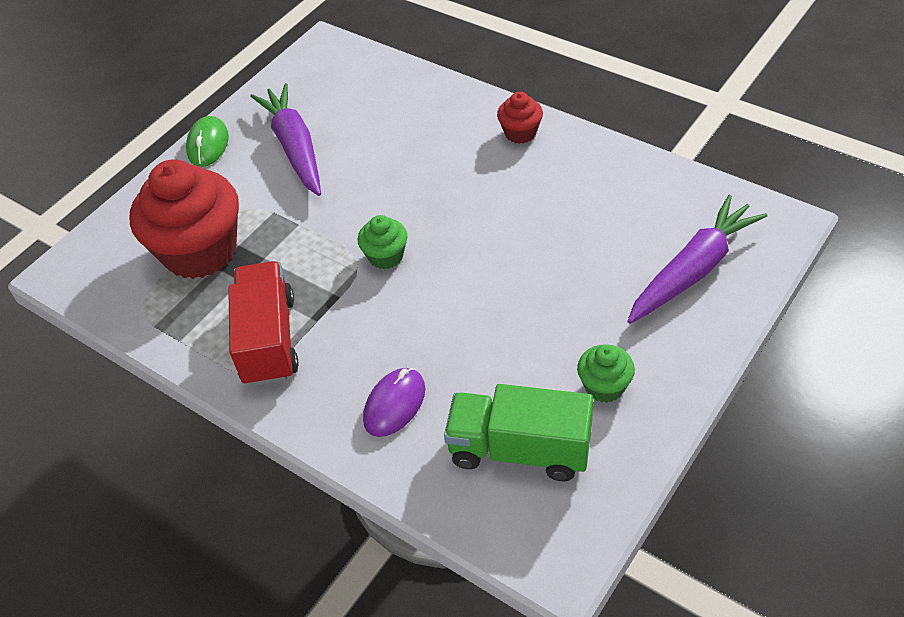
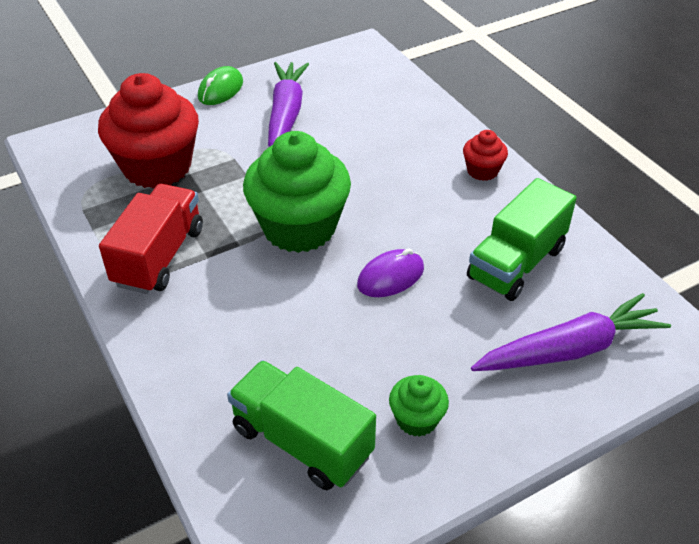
camera: 20 degrees right, 5 degrees down
(386, 256) = (299, 227): green cupcake -> green cupcake, size x2.18
(394, 404) = (222, 353): purple mouse -> purple mouse (390, 277)
(603, 210) = (516, 263): none -> green truck

